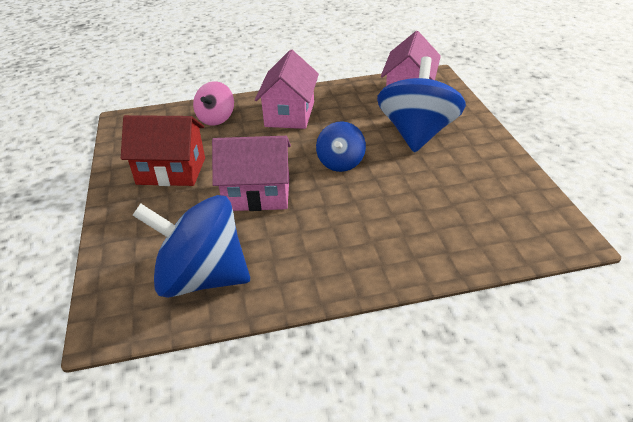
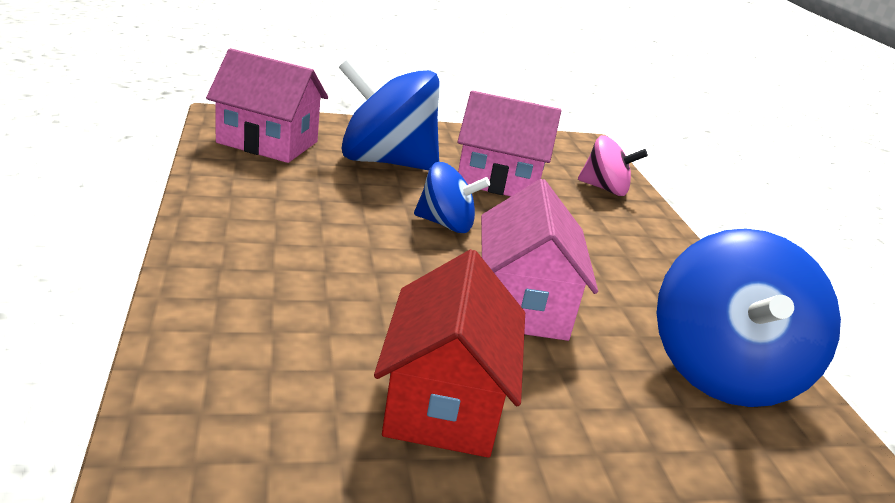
camera: 95 degrees left, 10 degrees down
(216, 118) = (246, 330): pink spinning top -> pink spinning top (605, 189)
(290, 114) = (276, 244): pink house -> pink house (499, 180)

